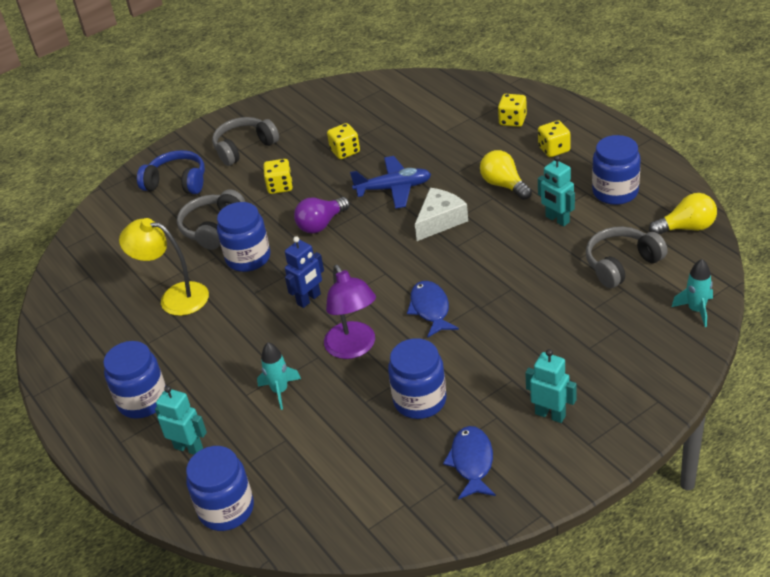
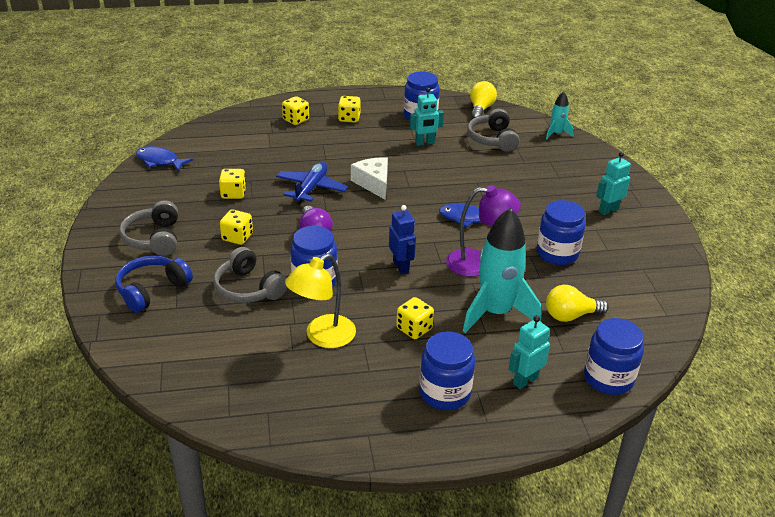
camera: 70 degrees left, 5 degrees down
(220, 346) = (414, 329): none -> yellow dice
(280, 391) = (496, 312): turquoise rocket -> turquoise rocket, size x2.04
(472, 462) = (631, 252): blue fish -> blue fish (159, 161)
(504, 185) = (364, 147): yellow light bulb -> yellow light bulb (570, 316)

